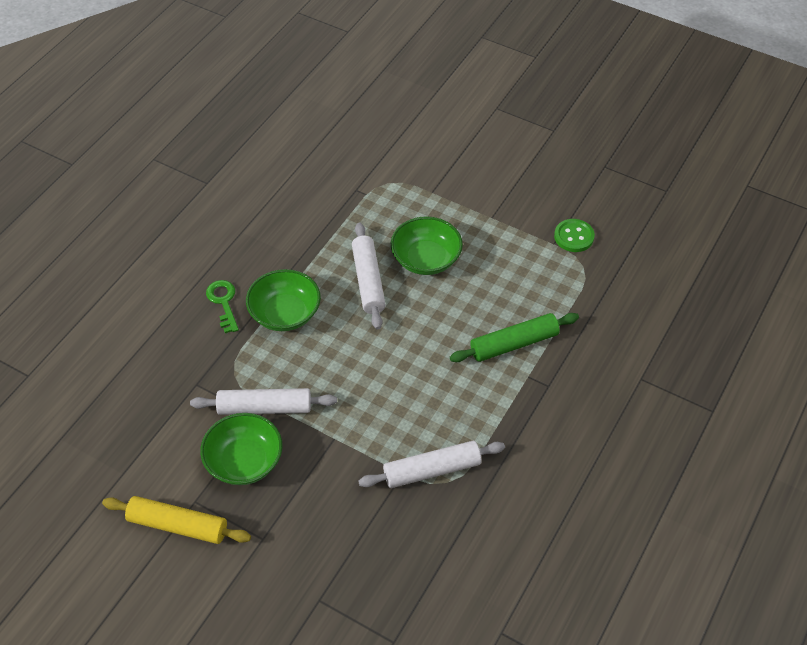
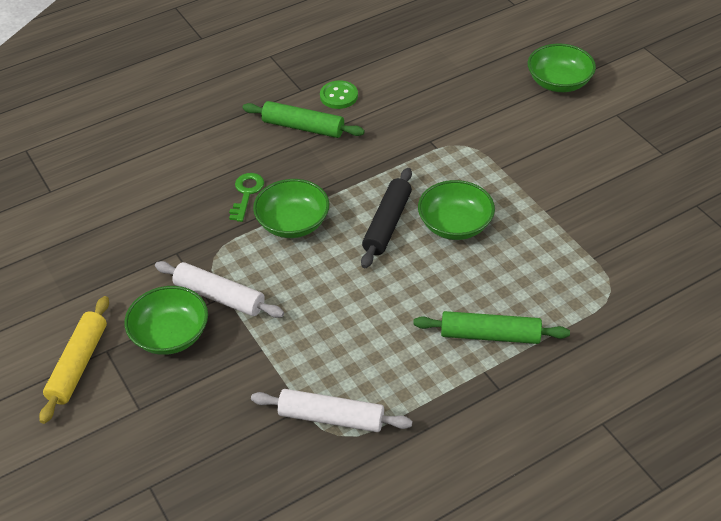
camera: 30 degrees right, 5 degrees down
(178, 525) = (78, 364): yellow rolling pin -> yellow rolling pin turned 60 degrees clockwise
(233, 219) = (303, 127): none -> green rolling pin
(368, 281) = (387, 224): white rolling pin -> black rolling pin
(432, 95) = (558, 82): none -> green bowl
(574, 237) = (619, 259): green button -> green button (339, 96)

